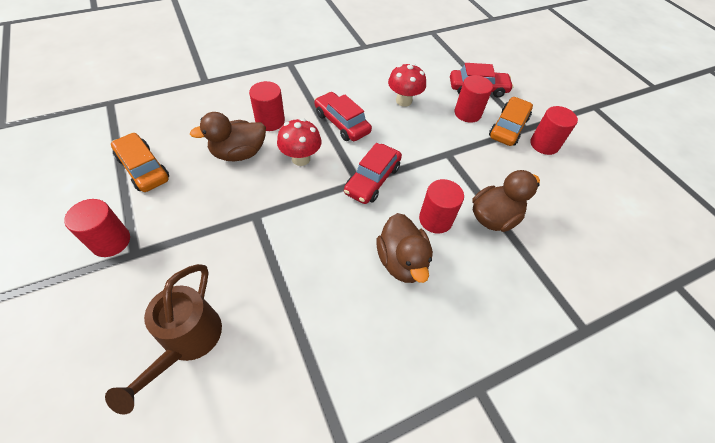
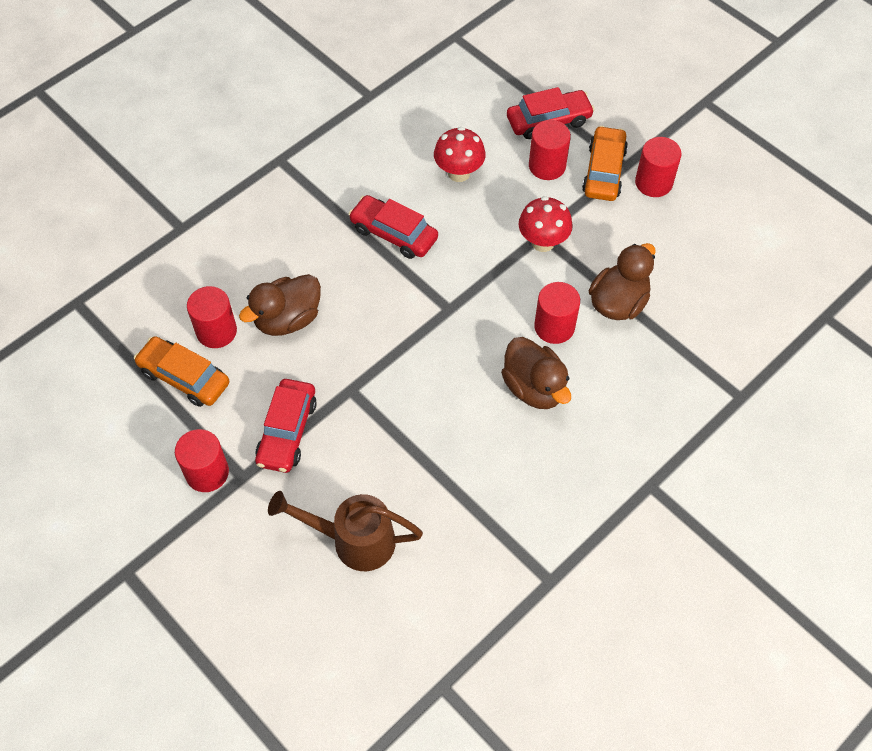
camera: 15 degrees left, 5 degrees up
(187, 342) = (354, 540): brown watering can -> brown watering can turned 105 degrees clockwise
(270, 121) = (301, 261): red cylinder -> red cylinder (216, 331)
(301, 159) = (366, 301): red mushroom -> red mushroom (543, 242)
(372, 180) = (464, 300): red car -> red car (287, 431)

